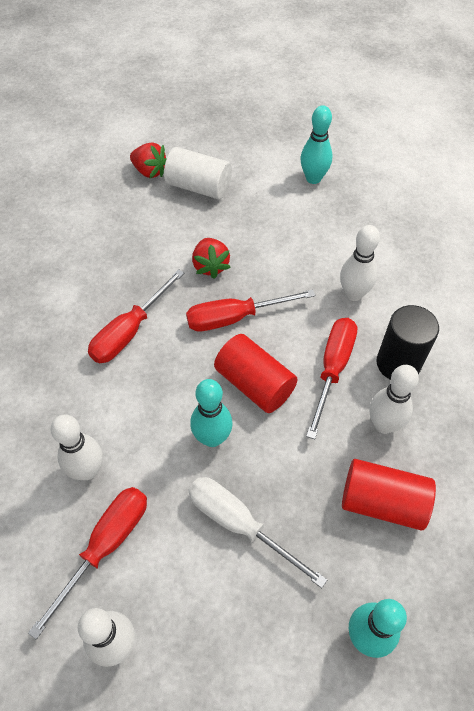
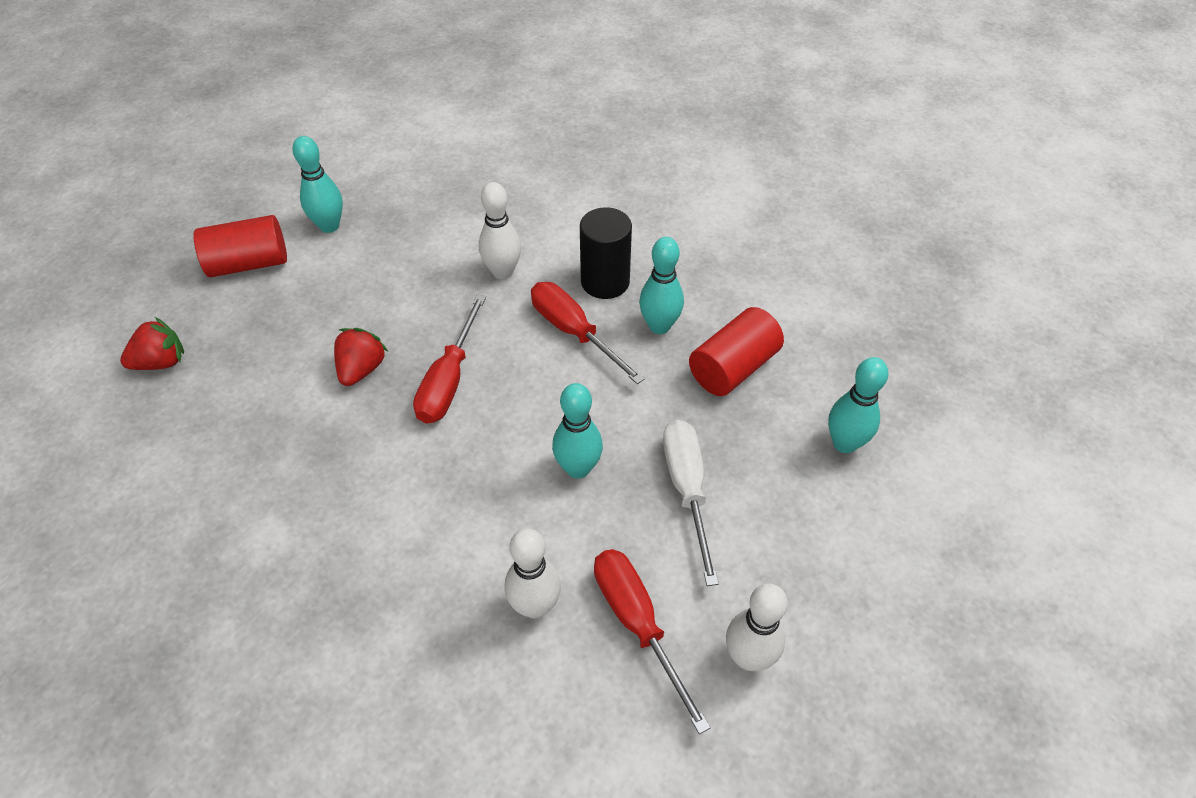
camera: 60 degrees left, 5 degrees down
(130, 331) = (384, 486): red screwdriver -> none
(199, 187) = (237, 327): white cylinder -> none
(210, 266) = (362, 369): red strawberry -> red strawberry turned 90 degrees counterclockwise
(239, 524) = (687, 490): white screwdriver -> white screwdriver turned 105 degrees clockwise
(254, 384) = (543, 402): red cylinder -> red cylinder (249, 263)
(383, 424) = (659, 326): white bowling pin -> turquoise bowling pin

